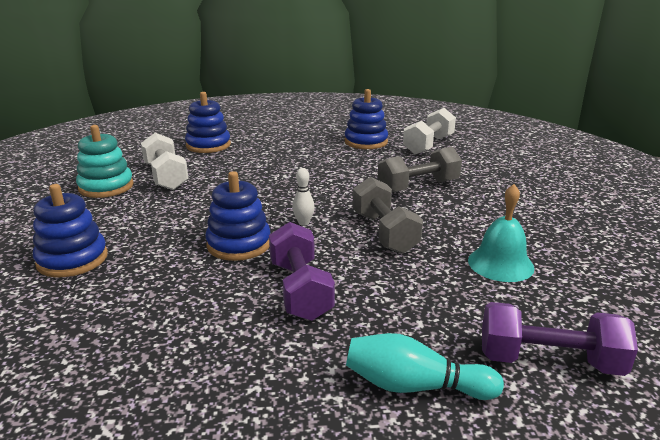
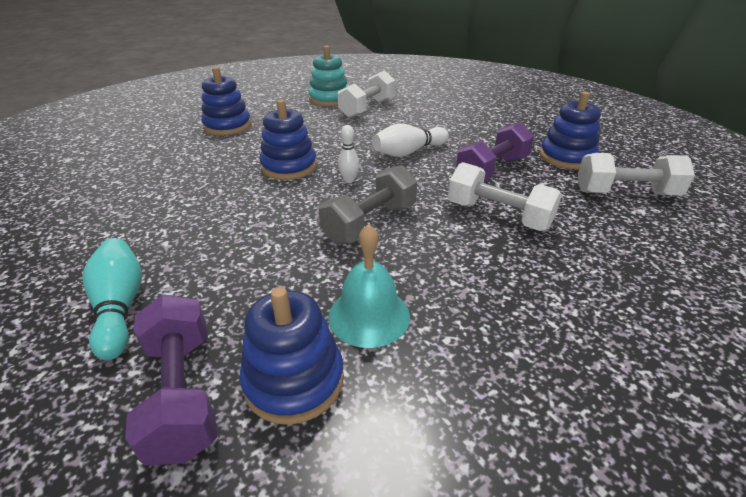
camera: 60 degrees right, 10 degrees up
(208, 145) = (442, 101): blue stacking toy -> blue stacking toy (294, 380)
(286, 186) = (408, 152): none -> white bowling pin
(300, 290) = (238, 212): purple dumbbell -> purple dumbbell (492, 170)
(418, 186) = (498, 215): grey dumbbell -> white dumbbell

